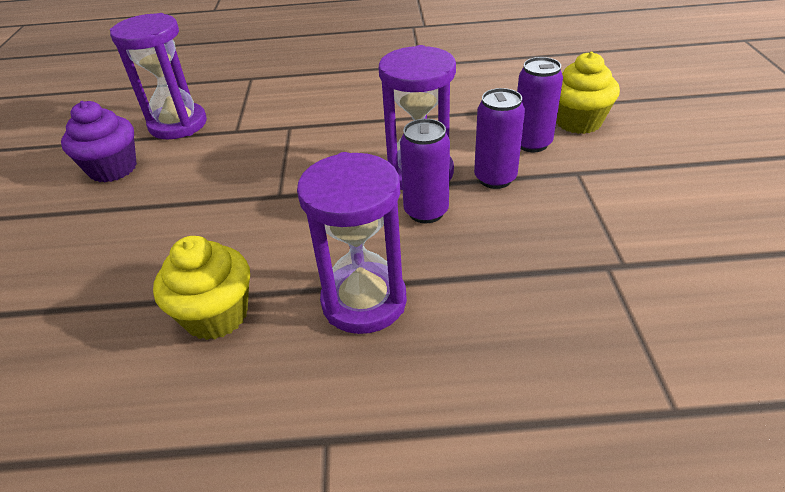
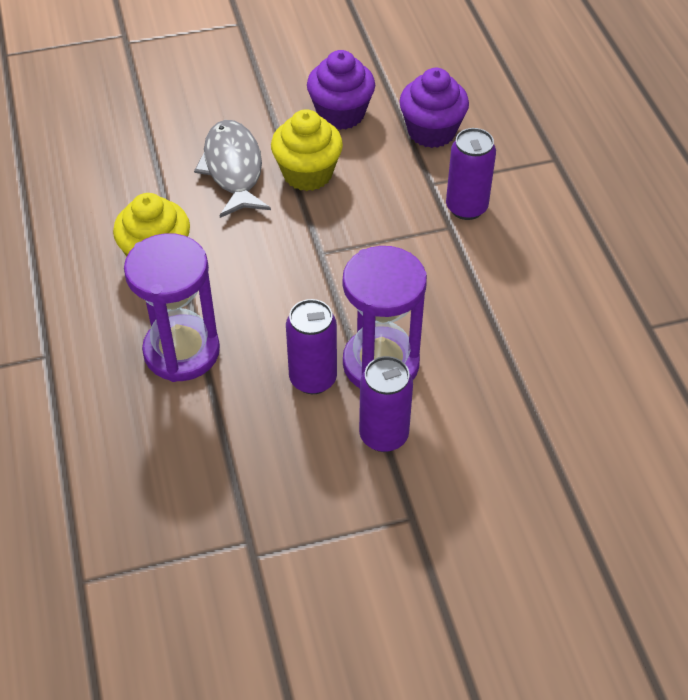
camera: 75 degrees right, 10 degrees up
(127, 244) = (233, 169): none -> grey fish
(178, 124) = (431, 132): purple hourglass -> purple cupcake
(532, 143) = (466, 469): purple can -> purple can (466, 207)
(578, 122) = (533, 521): yellow cupcake -> yellow cupcake (307, 174)

